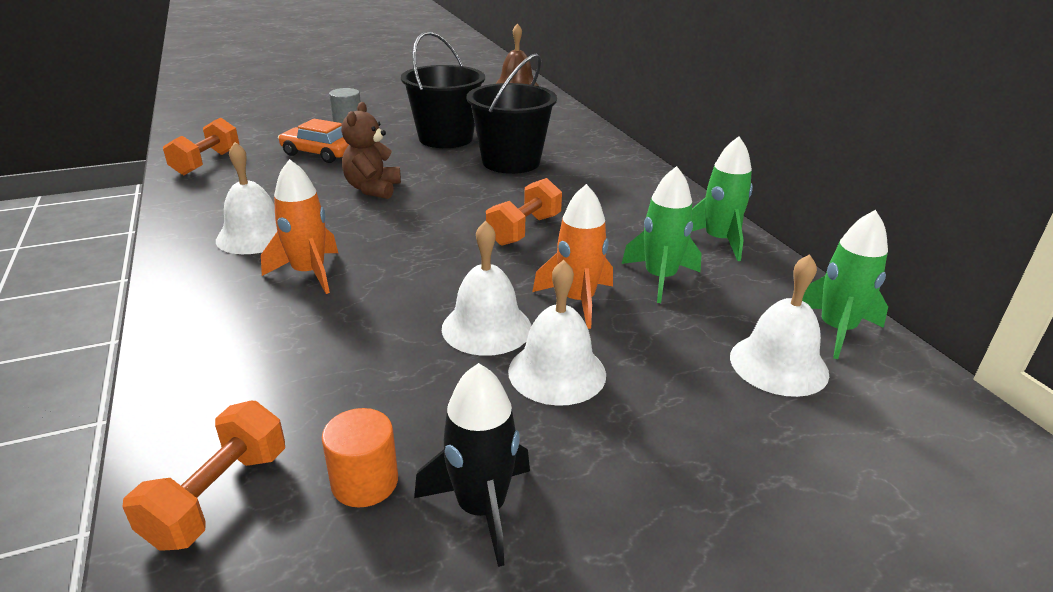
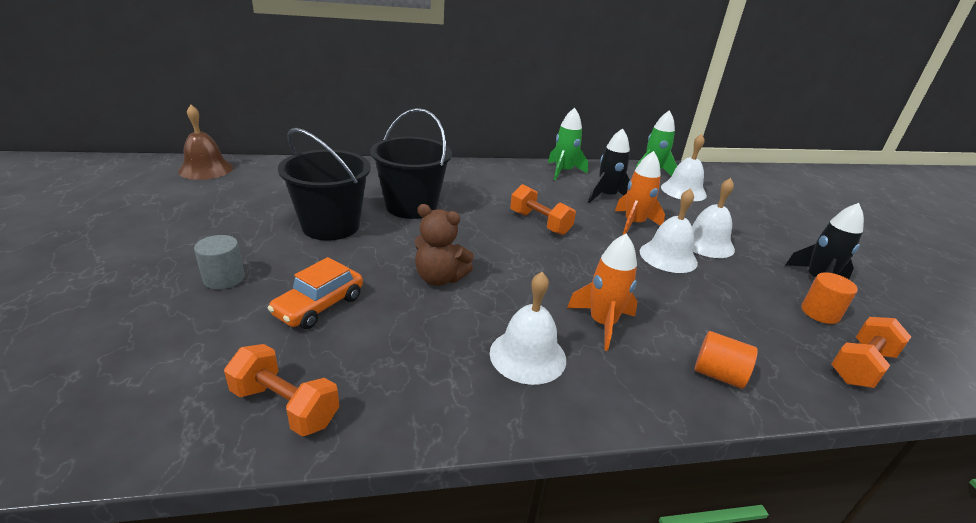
camera: 80 degrees left, 0 degrees up
(216, 346) = (718, 374): none -> orange cylinder
(218, 496) = (861, 366): orange dumbbell -> orange dumbbell turned 75 degrees counterclockwise
(660, 278) = (607, 196): green rocket -> black rocket

